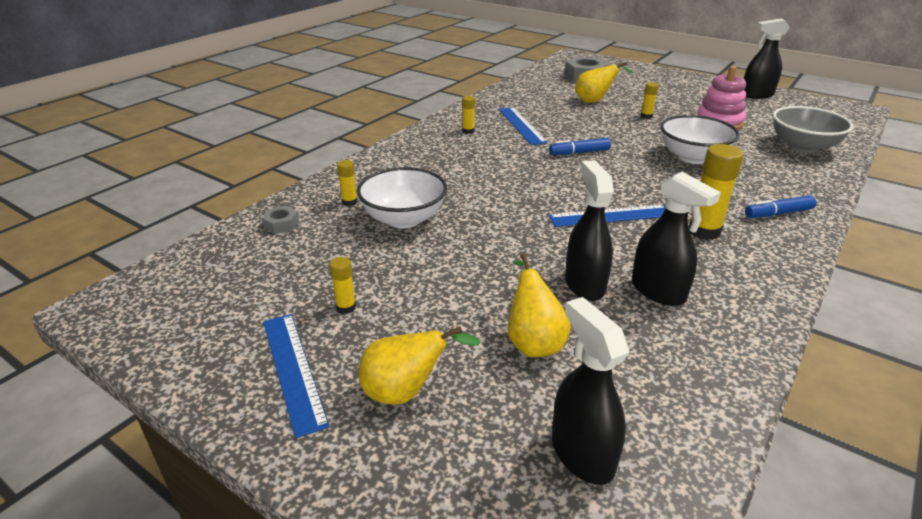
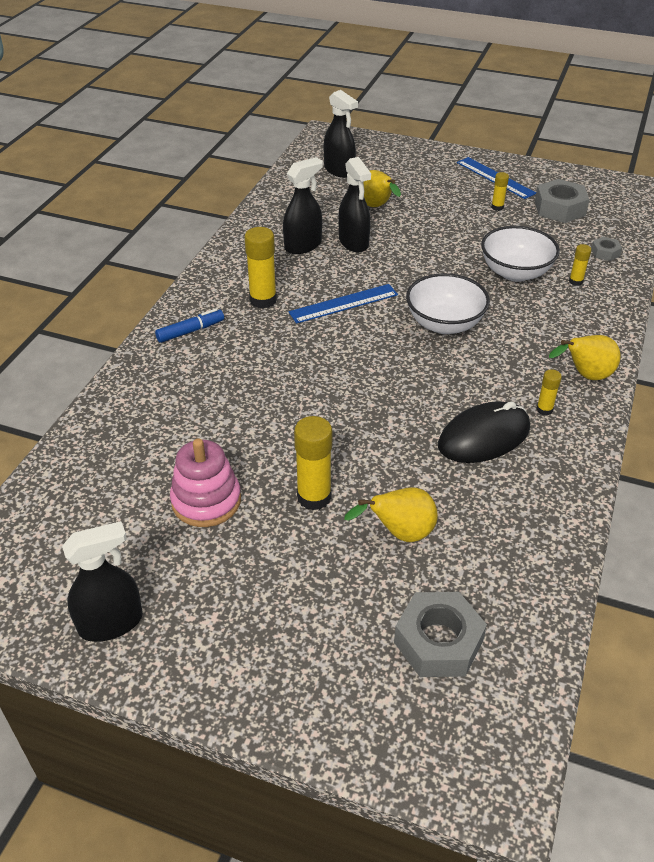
camera: 165 degrees right, 10 degrees up
(261, 290) = (559, 208): none -> grey nut
(406, 392) = (431, 178): yellow pear -> yellow pear (585, 376)
(521, 125) = (484, 436): blue ruler -> black mouse
(579, 152) = (392, 390): blue marker -> none
(646, 116) = (314, 497): yellow glue stick -> yellow glue stick, size x1.89
(658, 291) = (303, 245): black spray bottle -> black spray bottle turned 105 degrees clockwise
(693, 157) = (258, 405): white bowl -> white bowl (444, 324)
(803, 147) = (110, 454): grey bowl -> none

